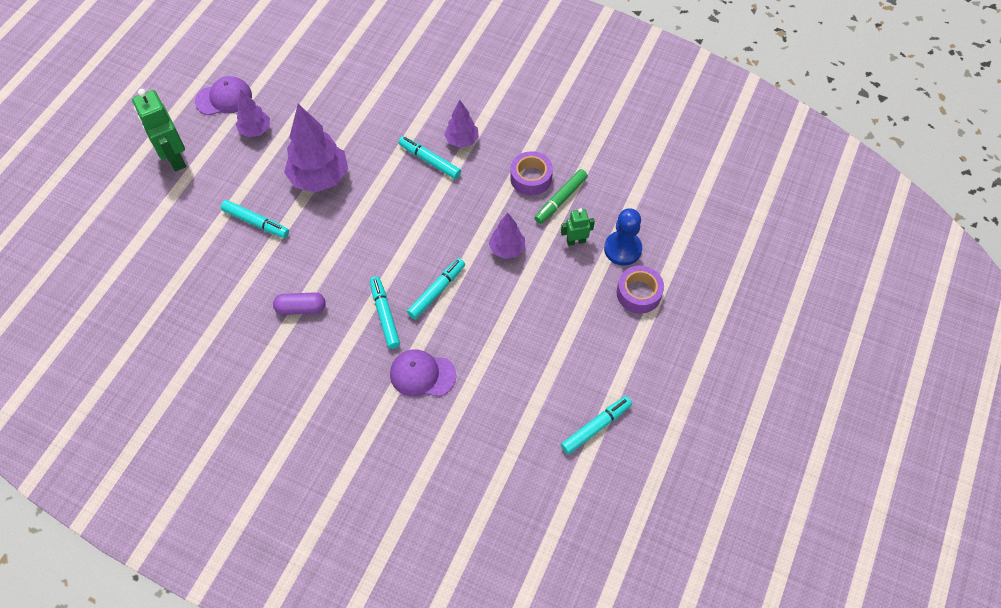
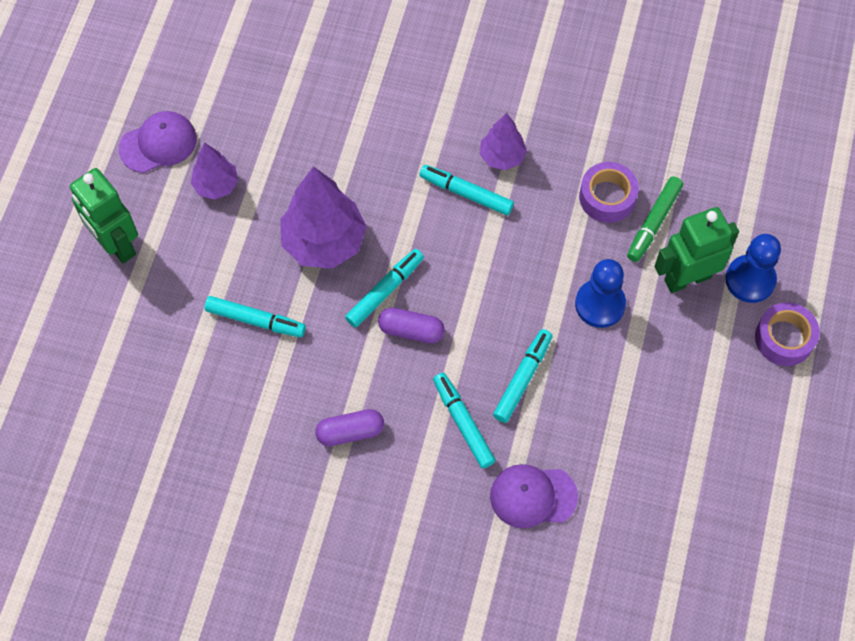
camera: 10 degrees left, 5 degrees up
(365, 246) = (411, 330): none -> purple capsule
(507, 249) = (600, 304): purple tree -> blue pawn
(576, 241) = (687, 278): green robot -> green robot, size x1.85
(596, 427) = (769, 528): turquoise marker -> turquoise marker (385, 291)

